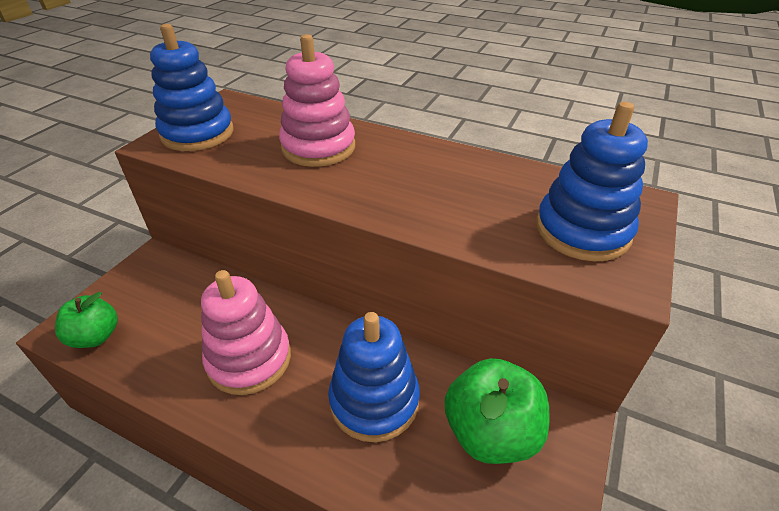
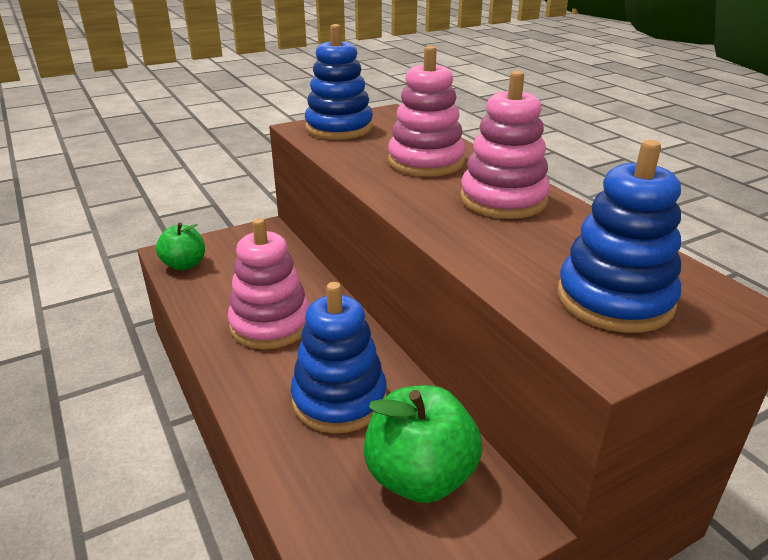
camera: 35 degrees right, 10 degrees down
(419, 166) = (503, 200): none -> pink stacking toy

